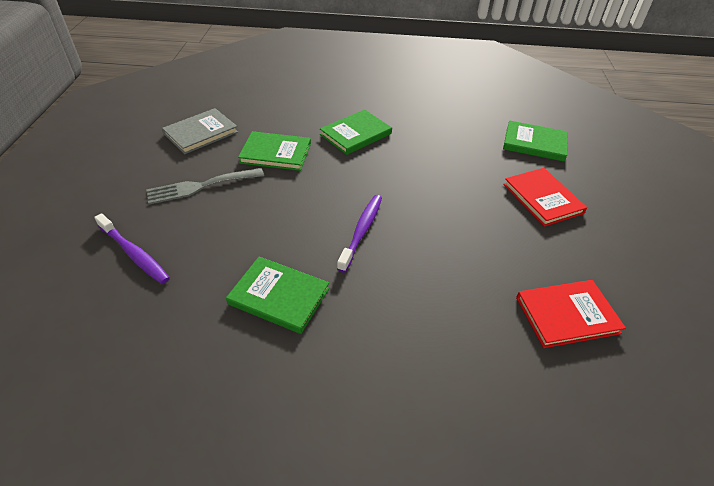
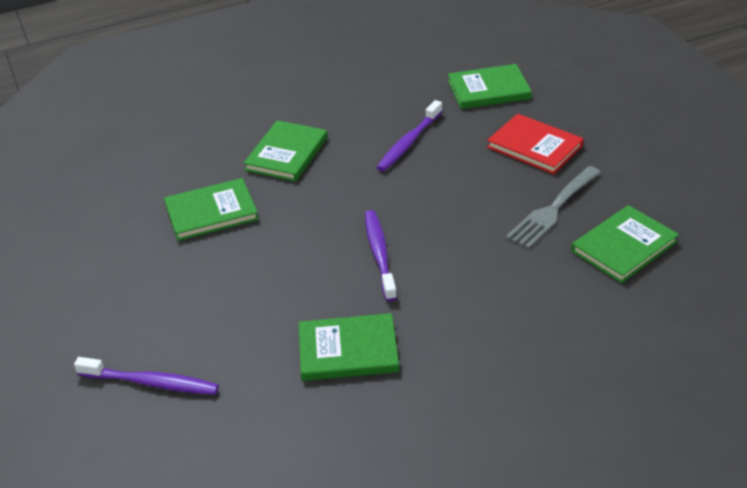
camera: 25 degrees left, 5 degrees down
(200, 186) = (156, 284): grey fork -> grey fork (552, 210)
(201, 133) = (94, 225): grey book -> none
(446, 158) = (409, 142): none -> purple toothbrush
(567, 315) = (624, 246): red book -> green book

